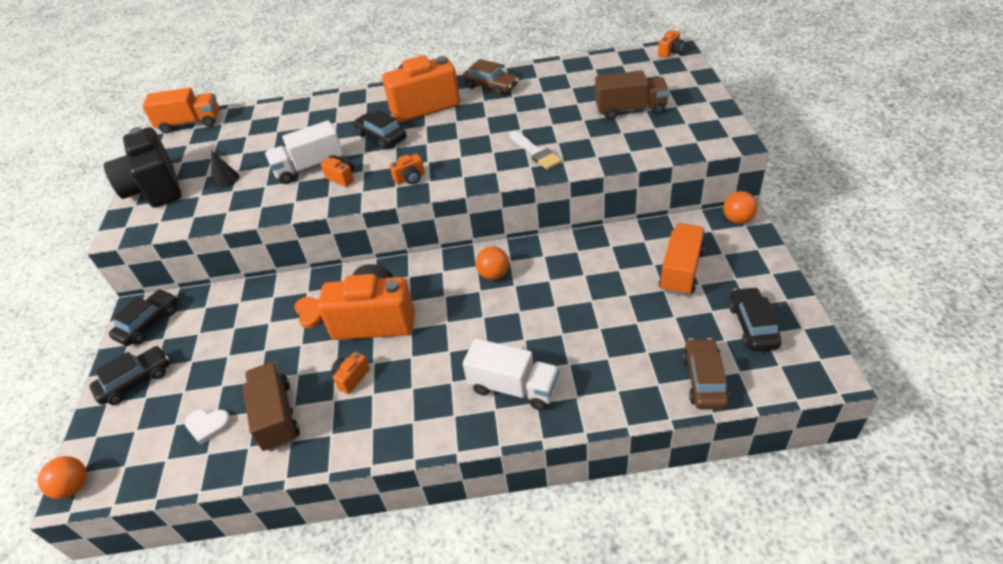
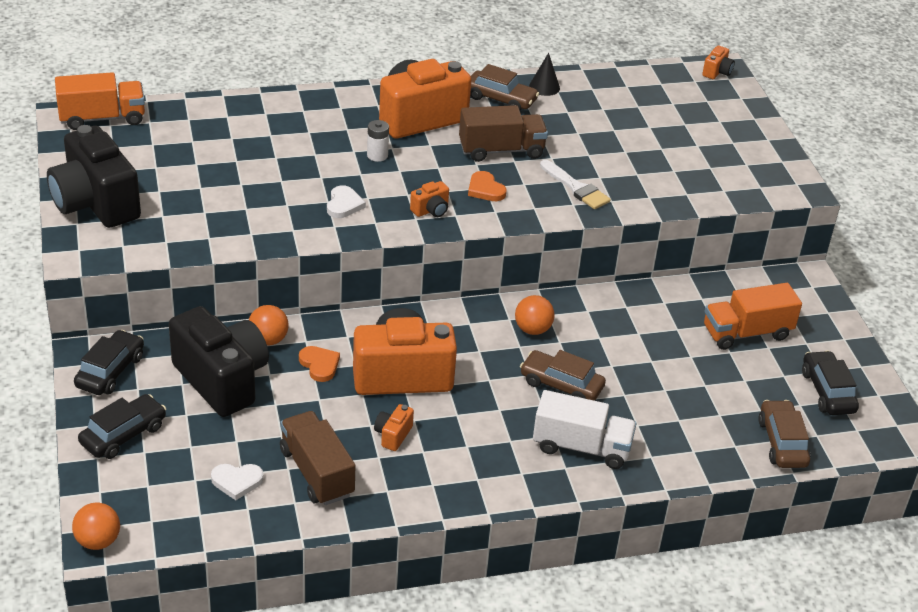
camera: 15 degrees left, 5 degrees down
(225, 179) = (188, 197): black cone -> black cone (544, 87)
(230, 329) = (222, 380): none -> black camera
(309, 167) = (296, 189): white truck -> none
(342, 178) = (344, 204): orange camera -> white heart
(381, 137) = (377, 155): black car -> white battery
(459, 158) = (485, 189): none -> orange heart
(508, 325) = (561, 385): none -> brown car
(630, 110) = (679, 143): brown truck -> brown truck (501, 150)
(681, 271) = (746, 333): orange truck -> orange truck turned 120 degrees counterclockwise
(737, 219) = (804, 279): orange ball -> orange ball (268, 340)

